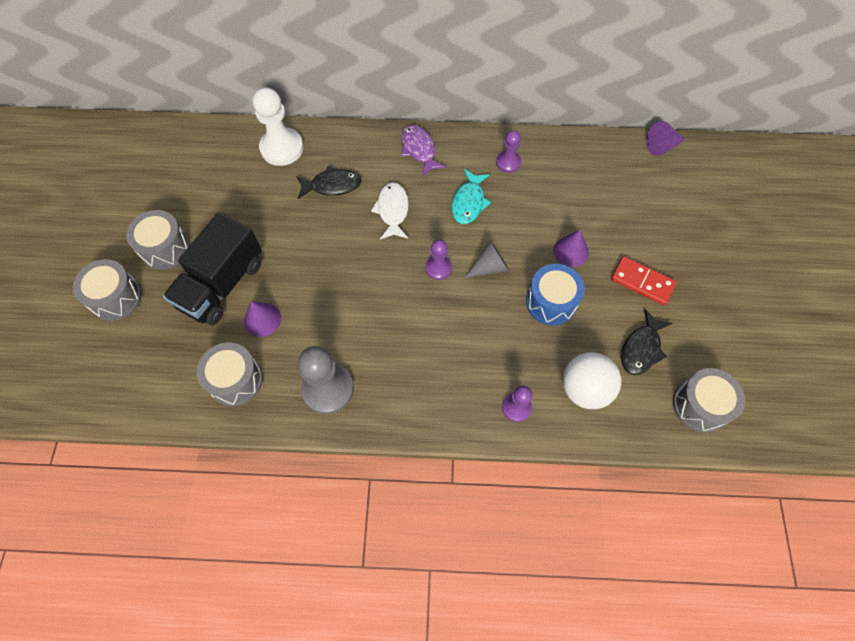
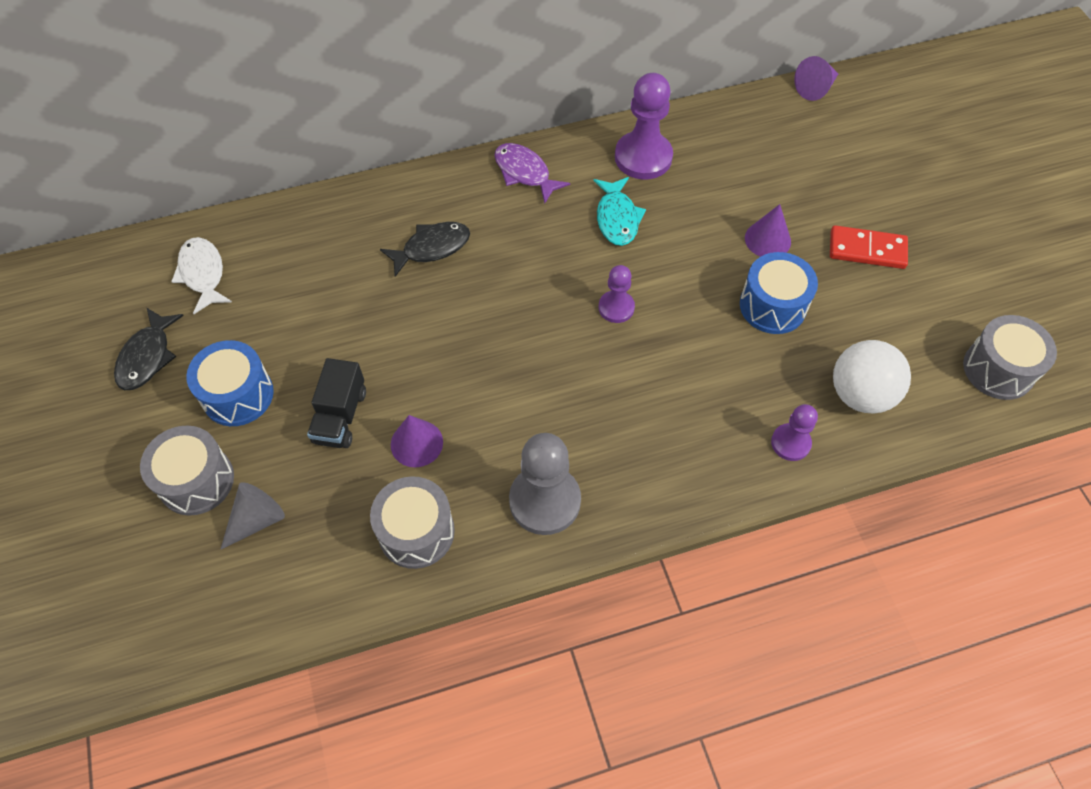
camera: 20 degrees left, 5 degrees down
(165, 248) = (238, 395): grey drum -> blue drum
(222, 284) = (340, 416): black truck -> black truck, size x0.59
(282, 148) = (342, 221): white pawn -> none
(392, 210) = (525, 256): white fish -> white fish (203, 274)
(489, 267) = (679, 287): grey cone -> grey cone (257, 519)
(508, 162) = (643, 157): purple pawn -> purple pawn, size x1.77
(641, 348) = (902, 326): black fish -> black fish (147, 357)

